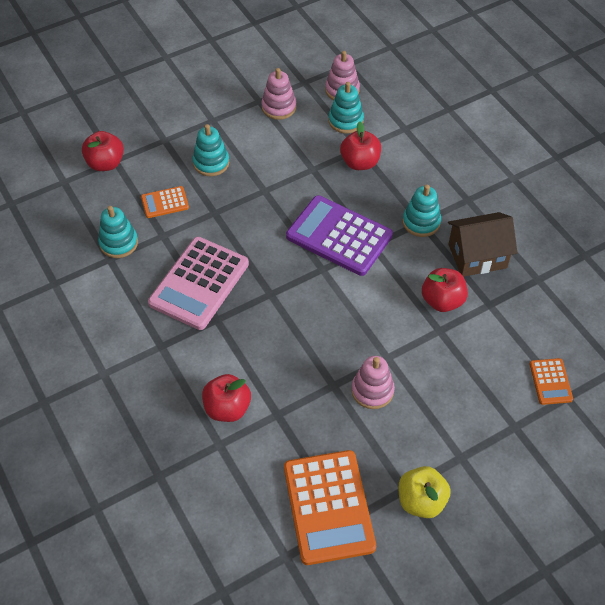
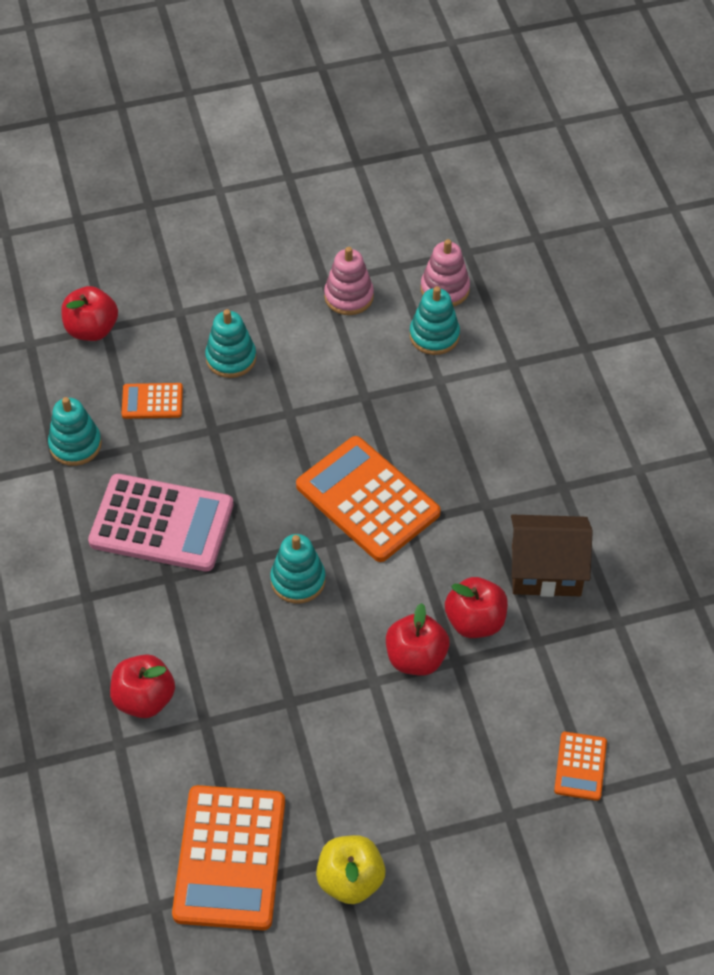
camera: 15 degrees right, 0 degrees up
(199, 283) = (161, 524): pink calculator -> pink calculator turned 120 degrees counterclockwise
(339, 236) = (367, 500): purple calculator -> orange calculator
(360, 162) = (432, 401): red apple -> red apple (416, 658)
(372, 390) = (338, 721): pink stacking toy -> none
(421, 222) = (486, 505): turquoise stacking toy -> turquoise stacking toy (298, 580)

